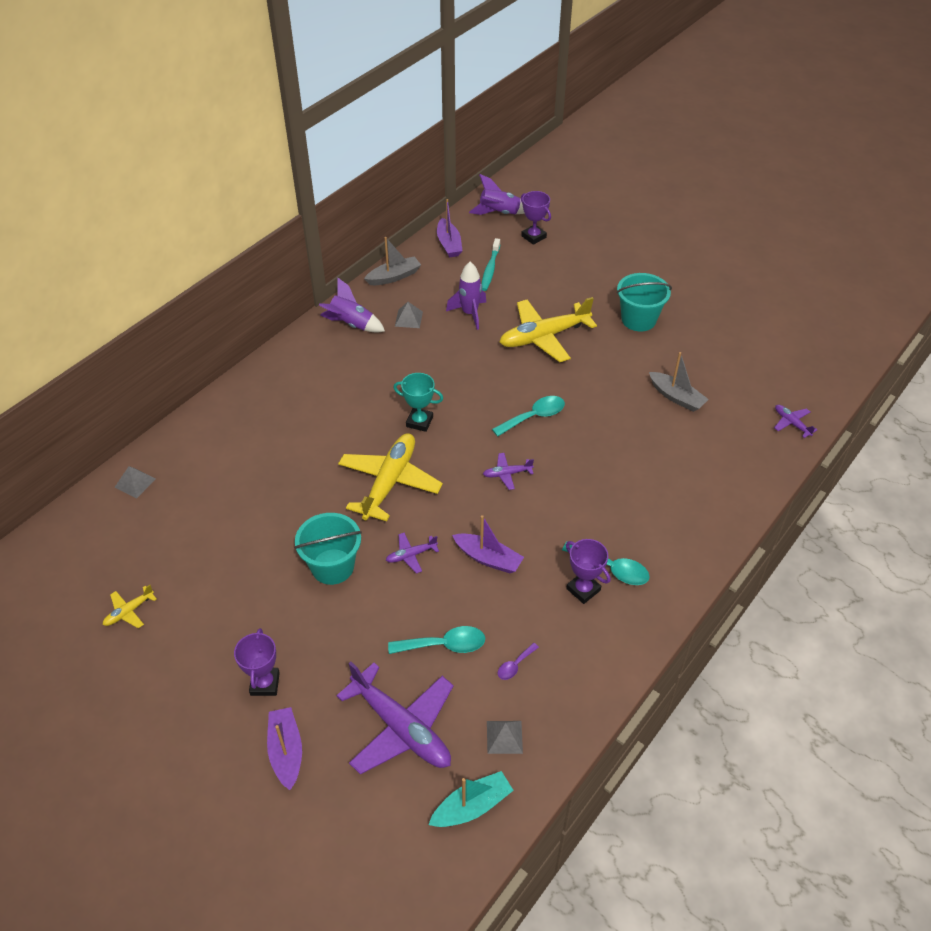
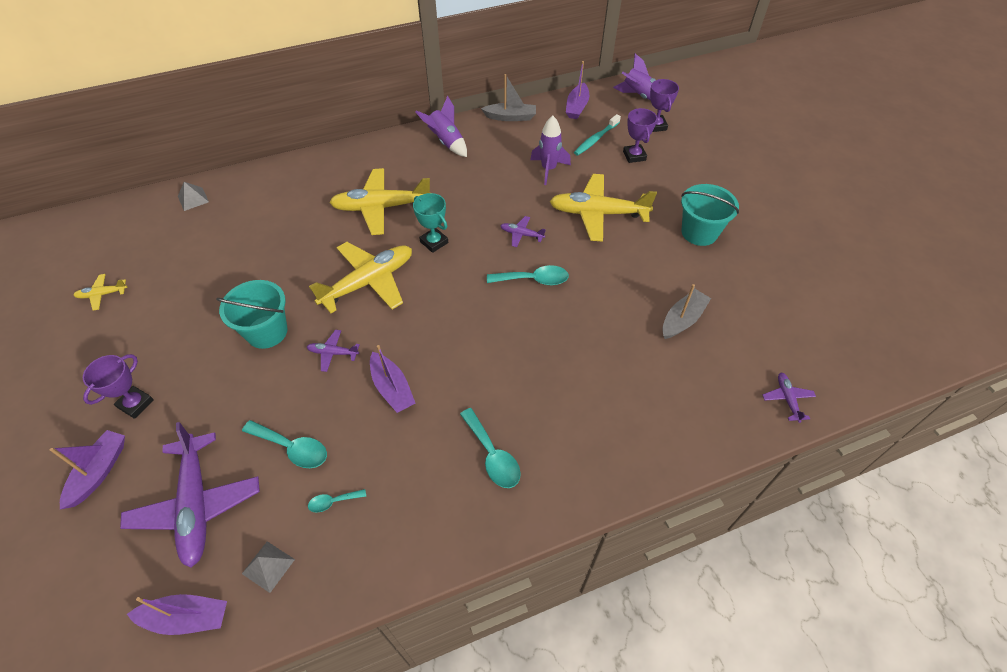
camera: 30 degrees right, 5 degrees up
(341, 411) = (381, 207): none -> yellow plane
(408, 319) = (495, 154): grey pyramid -> none
(472, 806) = (186, 617): turquoise boat -> purple boat
(507, 474) = (469, 320): purple plane -> purple plane (521, 234)
(515, 665) = (333, 502): purple spoon -> turquoise spoon
(583, 589) = (450, 462): purple trophy -> purple trophy (634, 156)
(676, 397) = (682, 319): grey boat -> grey boat turned 120 degrees counterclockwise

